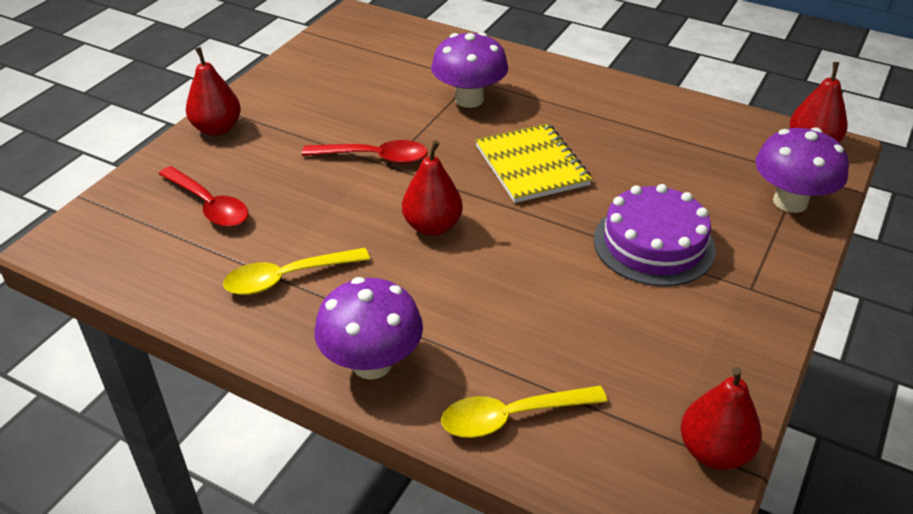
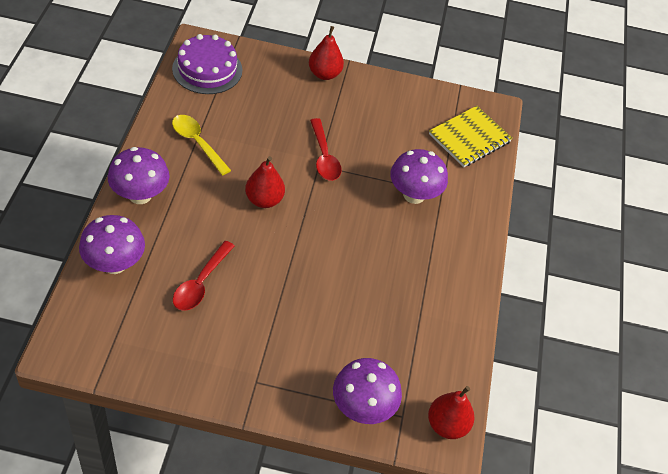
camera: 65 degrees right, 10 degrees up
(209, 205) = (249, 92): red spoon -> red spoon (201, 283)
(511, 417) = (114, 264): yellow spoon -> purple mushroom
(532, 165) = (347, 243): yellow notebook -> yellow notebook (470, 138)
(654, 244) = (285, 322): purple cake -> purple cake (207, 69)
(714, 451) = (108, 363): red pear -> none

